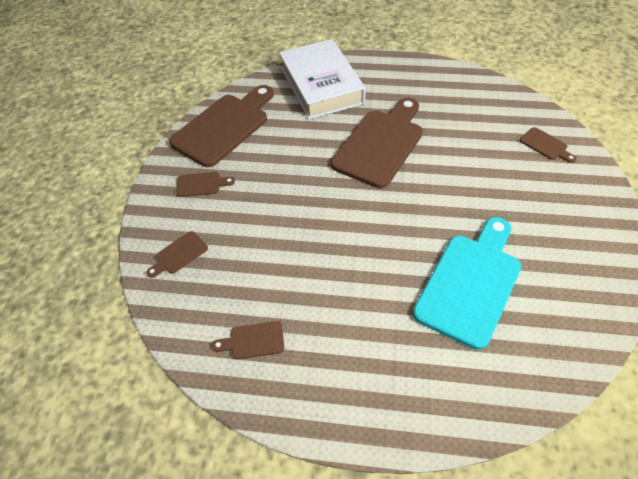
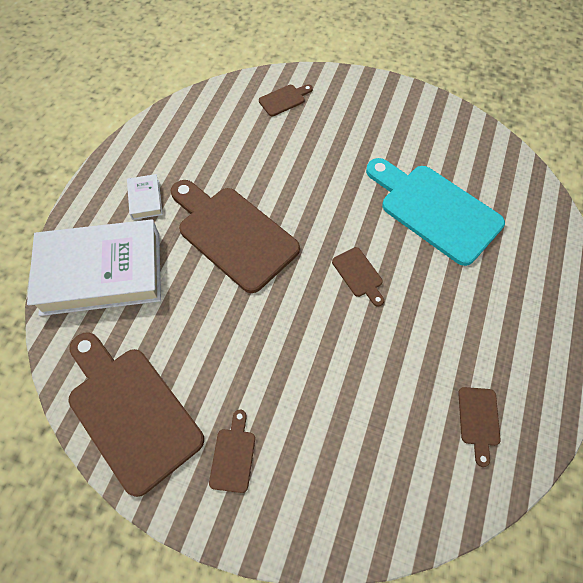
camera: 80 degrees left, 10 degrees up
(179, 254) = (347, 497): brown cutting board -> brown cutting board (359, 274)
(392, 89) = (145, 199): none -> white book

